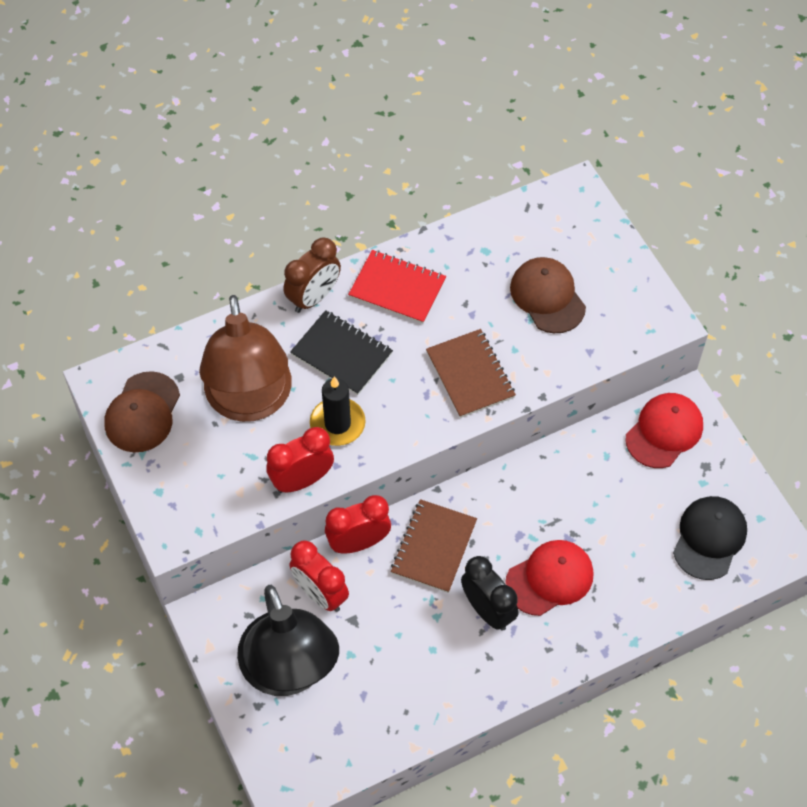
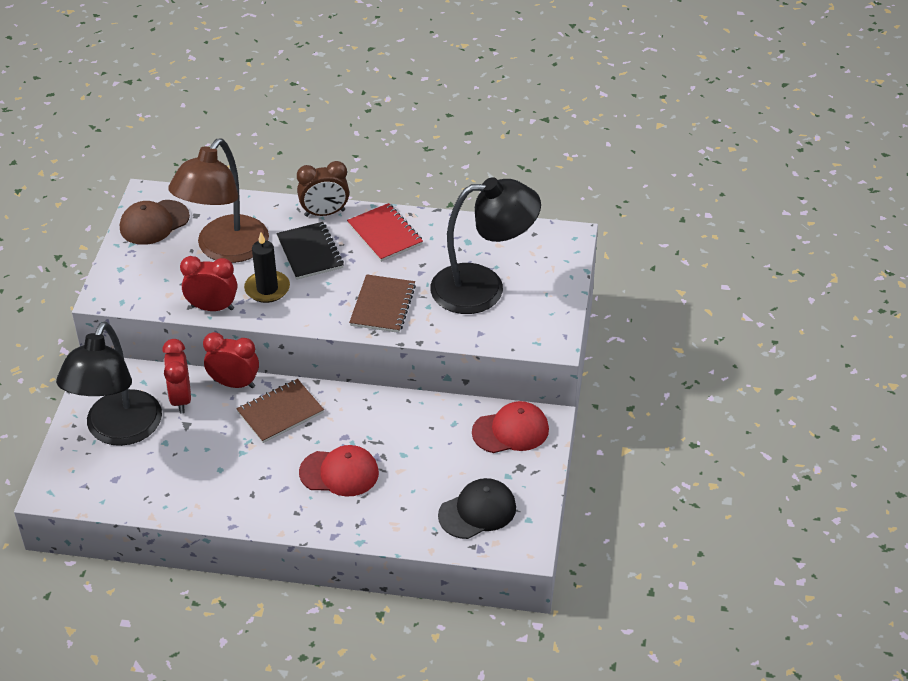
camera: 35 degrees right, 15 degrees down
(488, 610) = (279, 467): black clock -> none
(547, 297) = (483, 288): brown cap -> black lamp

